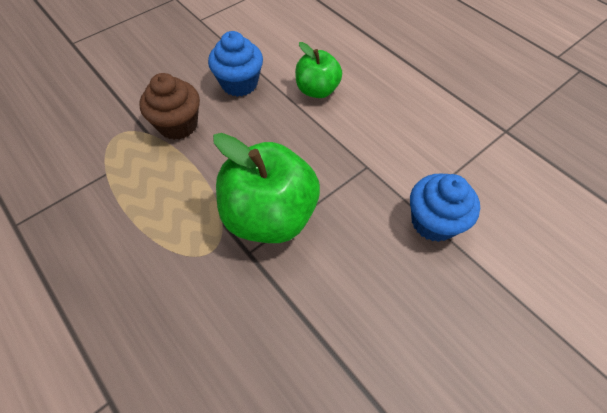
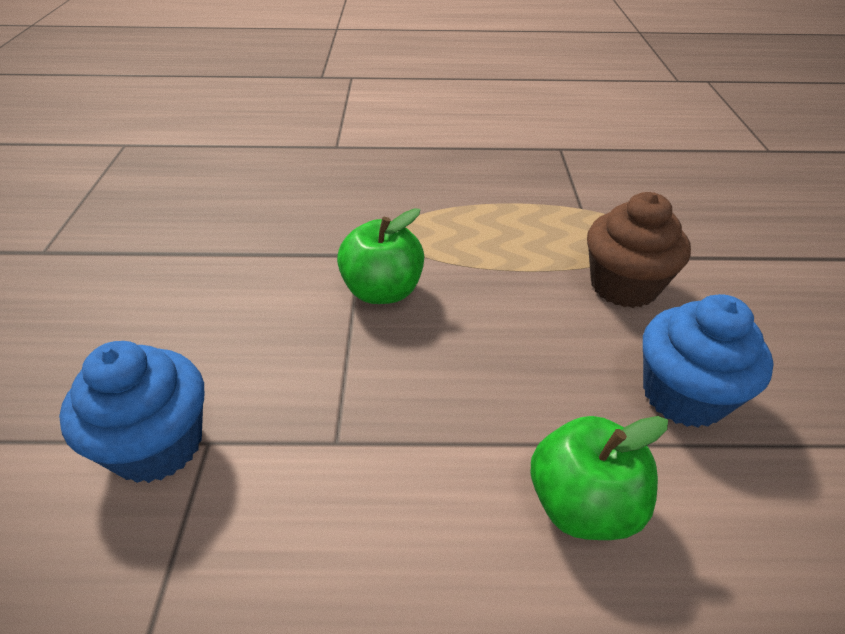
camera: 130 degrees right, 15 degrees down
(270, 216) = (382, 291): green apple -> green apple, size x0.58

